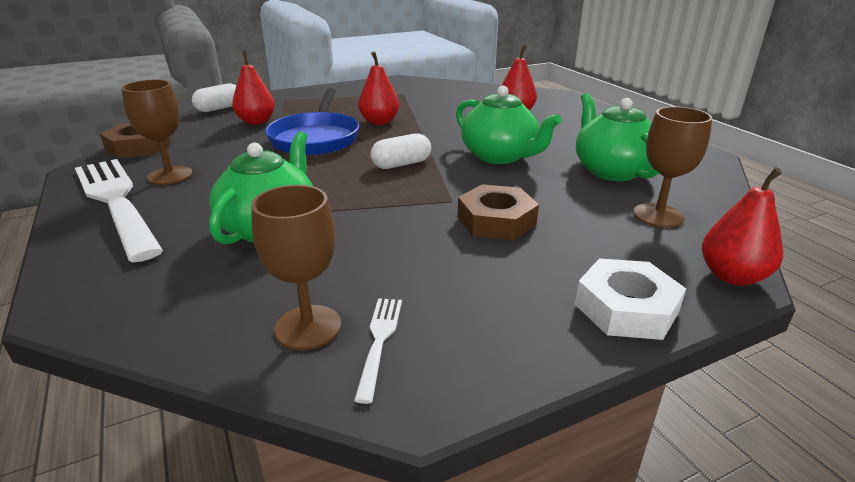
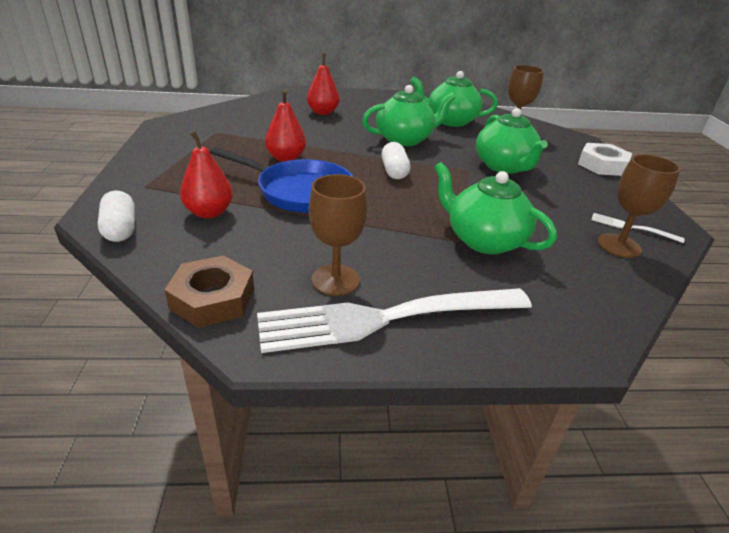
camera: 70 degrees left, 5 degrees up
(496, 221) = (504, 166): brown nut -> green teapot
(732, 276) = (577, 138): red pear -> none

